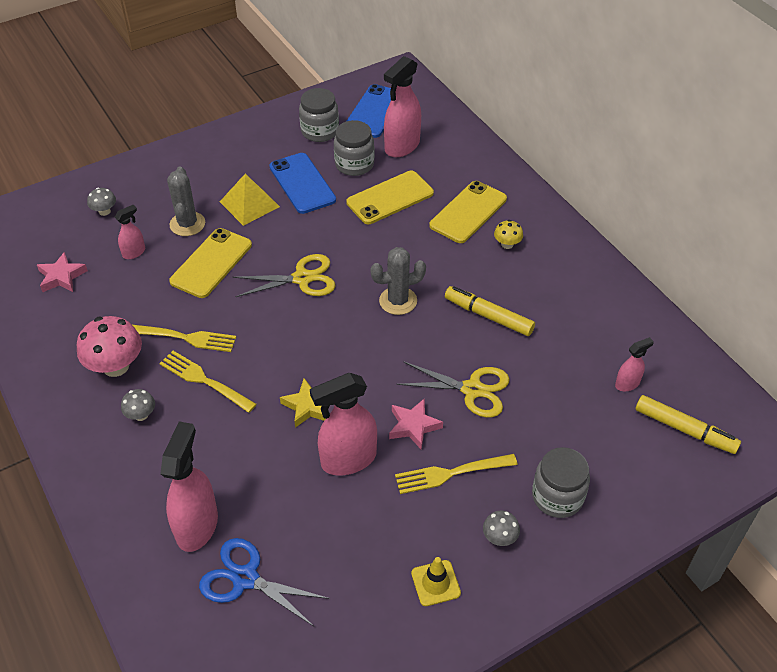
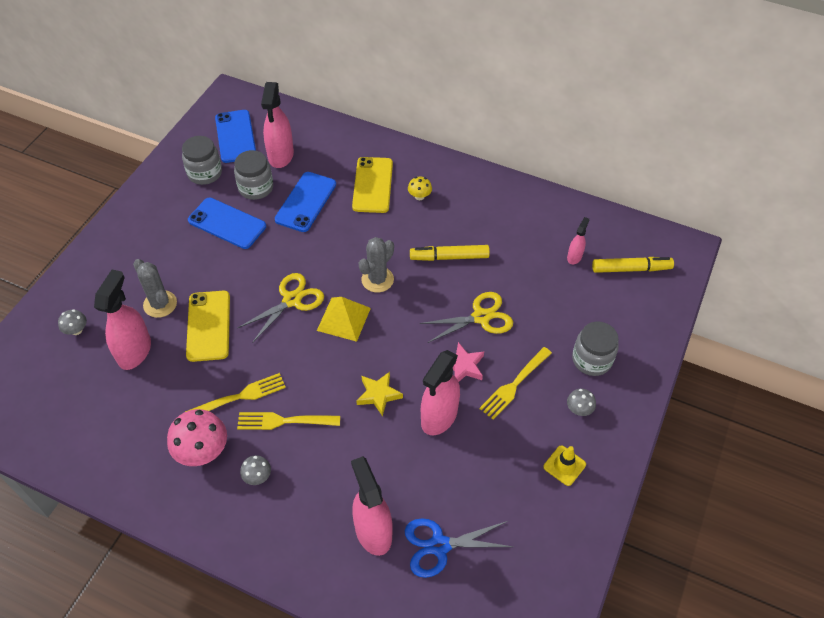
camera: 35 degrees left, 5 degrees up
(62, 276) = (88, 405): pink star -> none
(134, 252) = (135, 351): pink spray bottle -> pink spray bottle, size x1.96
(249, 204) = (198, 261): yellow pyramid -> yellow pyramid (343, 319)
(390, 198) = (306, 202): yellow phone -> blue phone

